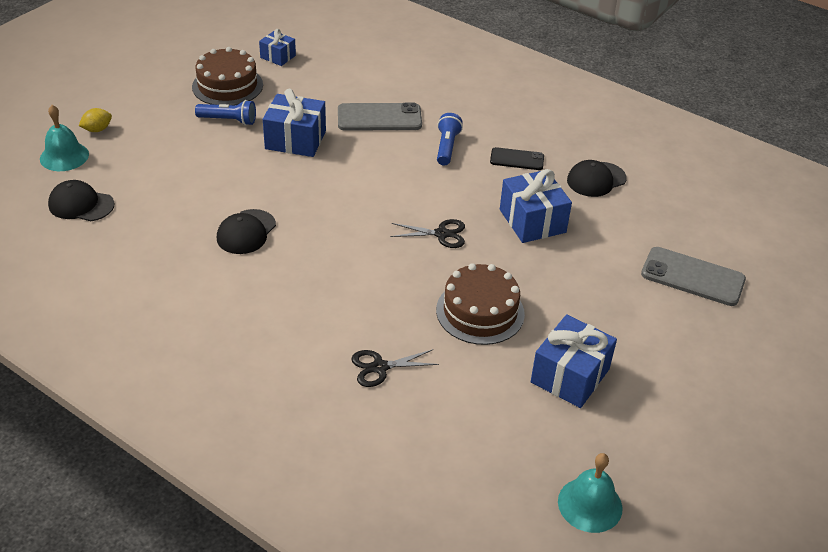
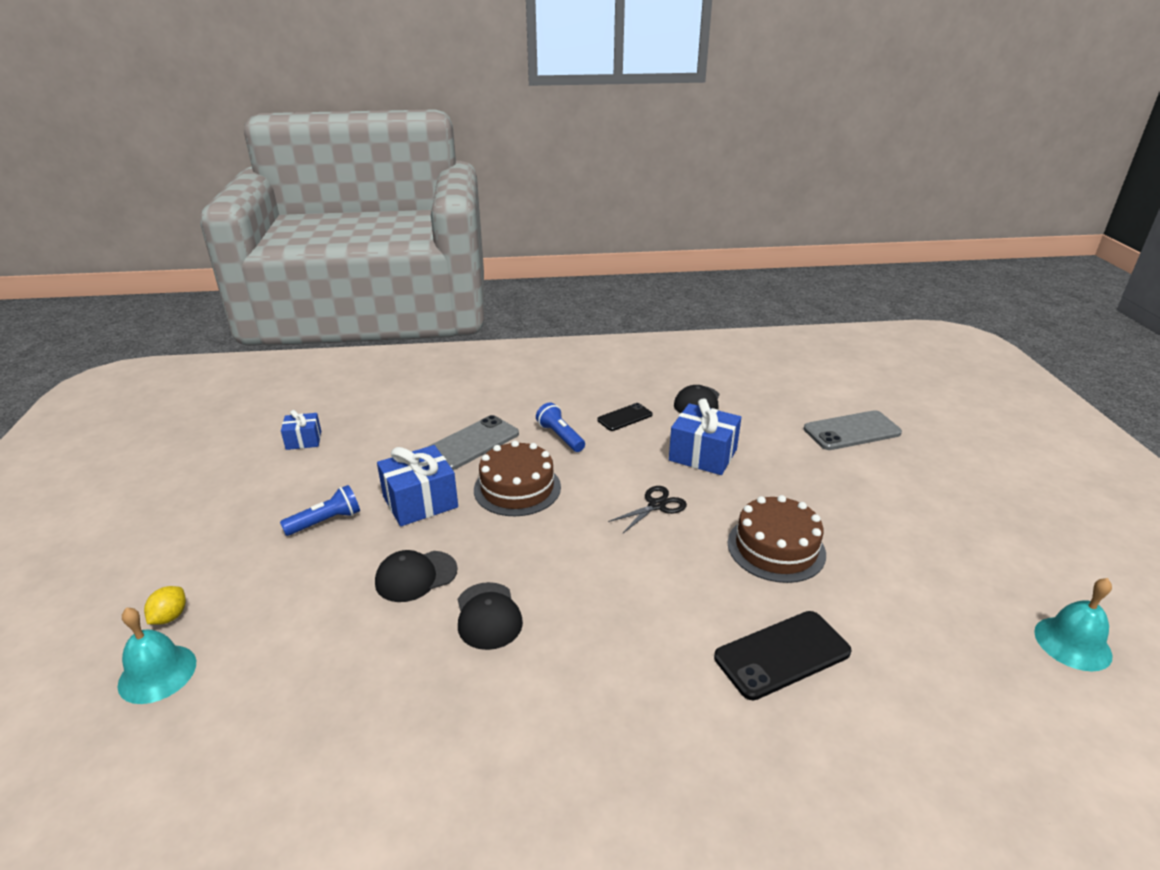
camera: 40 degrees left, 10 degrees down
(81, 204) = (251, 715): black cap -> black cap (416, 576)
(227, 86) = (282, 491): brown cake -> brown cake (517, 488)
(379, 367) = (782, 654): black scissors -> black phone
(570, 376) = (903, 552): blue gift -> none

